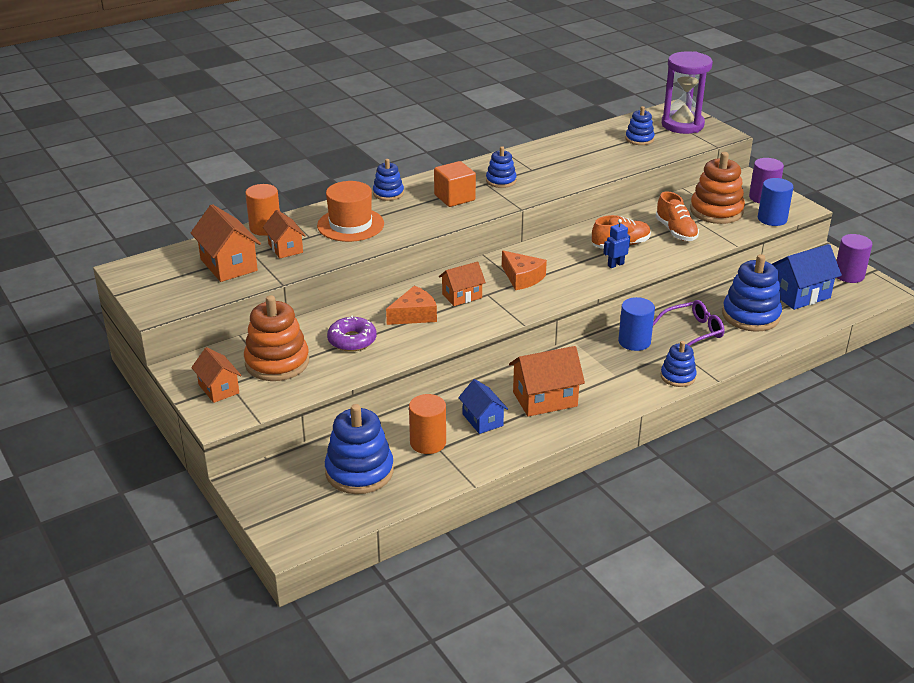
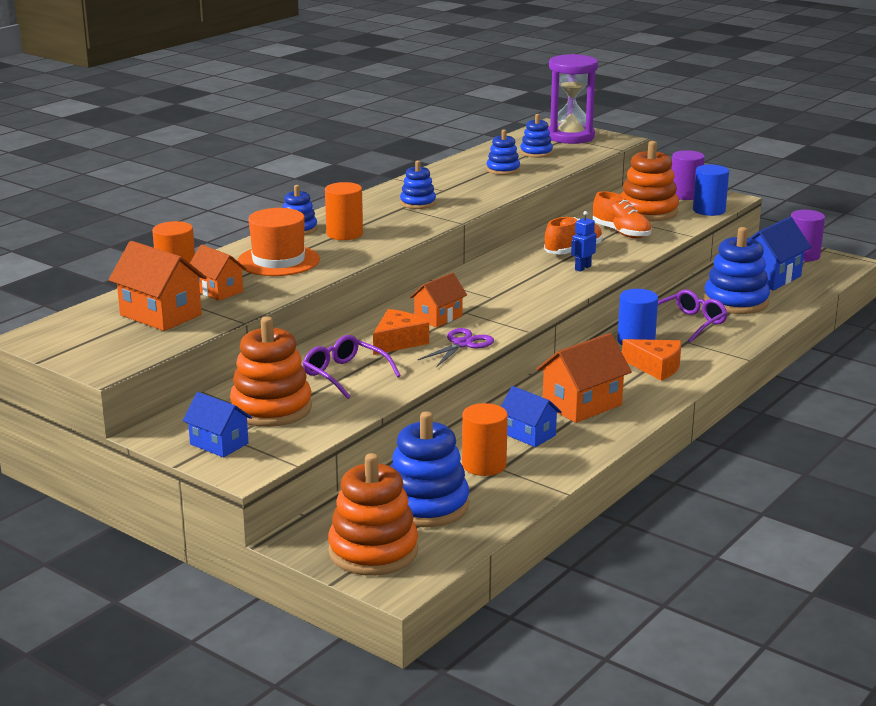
camera: 20 degrees left, 10 degrees down
(219, 389) = (219, 444): orange house -> blue house
(293, 505) = (373, 551): none -> orange stacking toy
(352, 340) = (345, 374): purple donut -> purple glasses
(420, 205) = (344, 234): none -> orange cylinder
(454, 198) = (378, 223): orange cube -> none
(462, 328) = (463, 344): none -> purple scissors
(522, 278) = (492, 293): orange cheese -> orange cheese (656, 367)
(678, 376) = (705, 362): blue stacking toy -> blue stacking toy (503, 170)

